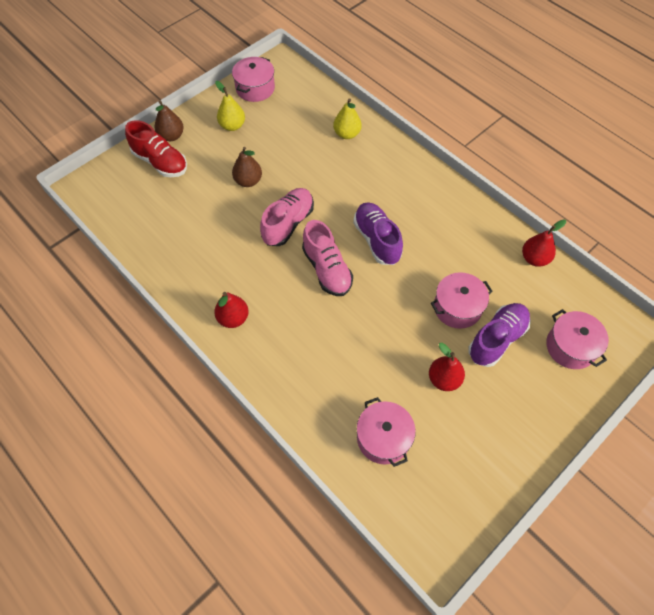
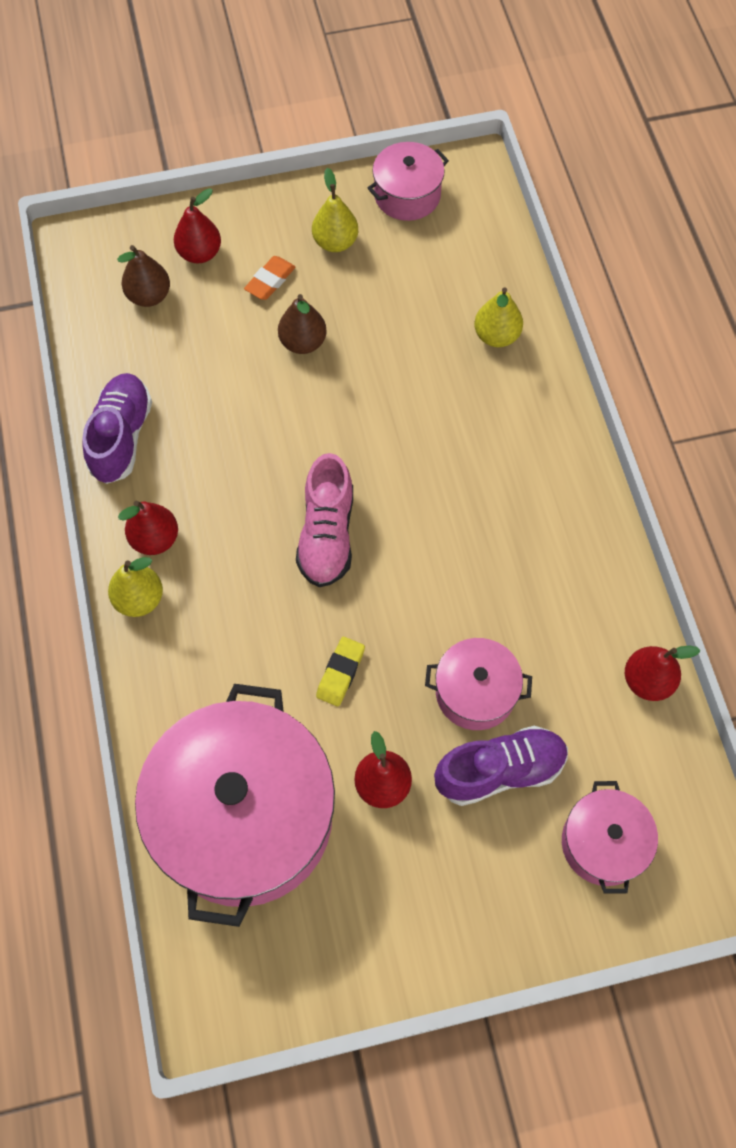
camera: 30 degrees right, 5 degrees up
(160, 162) = (200, 253): red shoe -> red pear
(171, 136) = (239, 218): brown pear -> brown pear (149, 296)
(209, 159) = (270, 281): none -> orange eraser
(245, 354) = (139, 599): none -> yellow pear
(288, 223) = (317, 437): pink shoe -> none
(377, 240) = (428, 527): purple shoe -> purple shoe (121, 437)
(382, 335) = (340, 673): none -> yellow eraser
(383, 438) = (244, 817): pink pot -> pink pot, size x2.10

